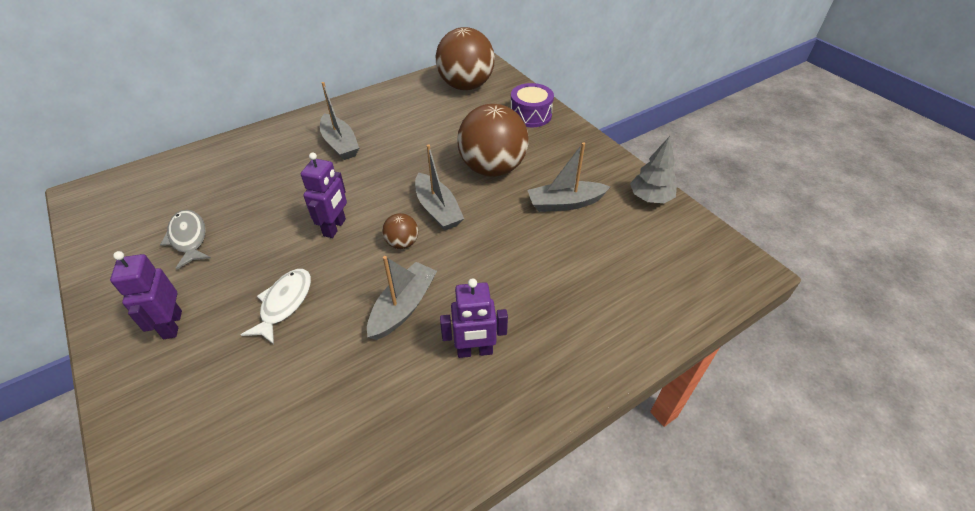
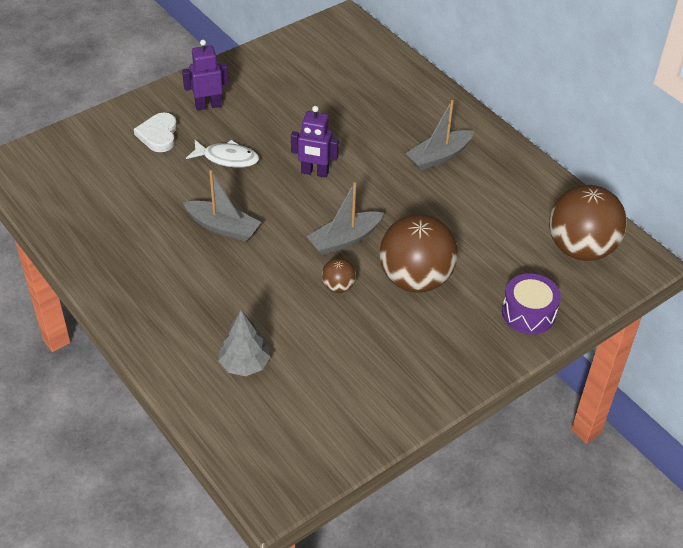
camera: 85 degrees right, 0 degrees up
(189, 238) = (296, 90): grey fish -> none
(207, 382) = (158, 135): none -> white heart
(402, 243) = (297, 219): brown ball -> brown ball (338, 287)
(474, 351) = (177, 274): purple robot -> none
(565, 203) = (363, 341): grey boat -> none
(650, 198) = (380, 420): grey tree -> grey tree (244, 364)

